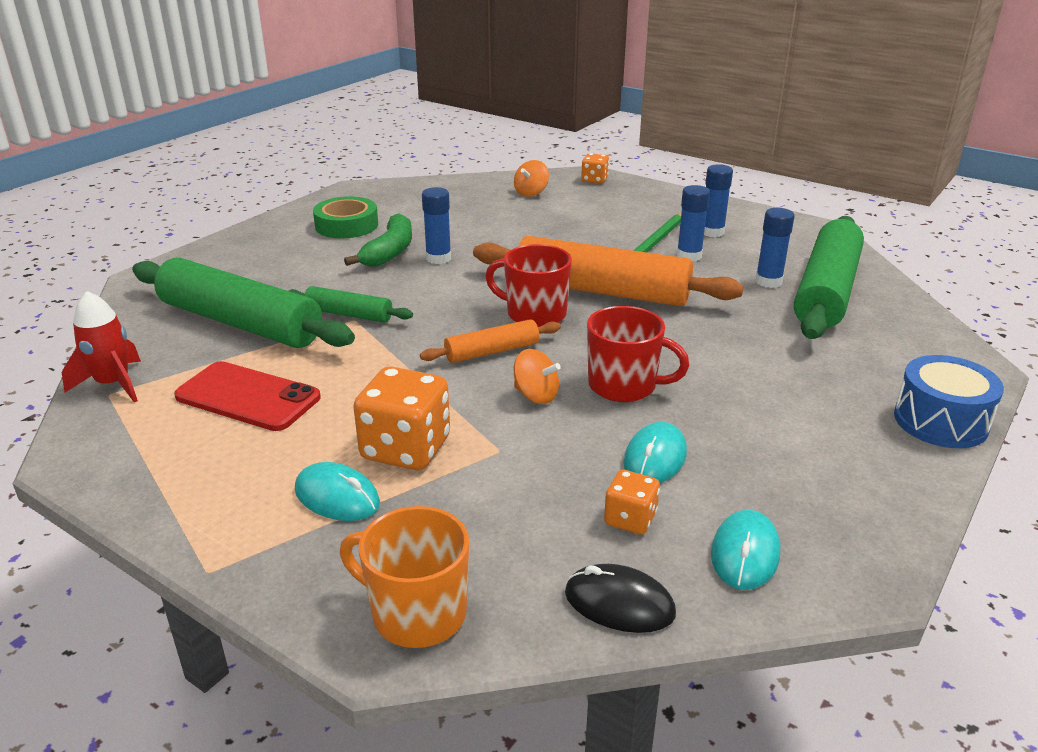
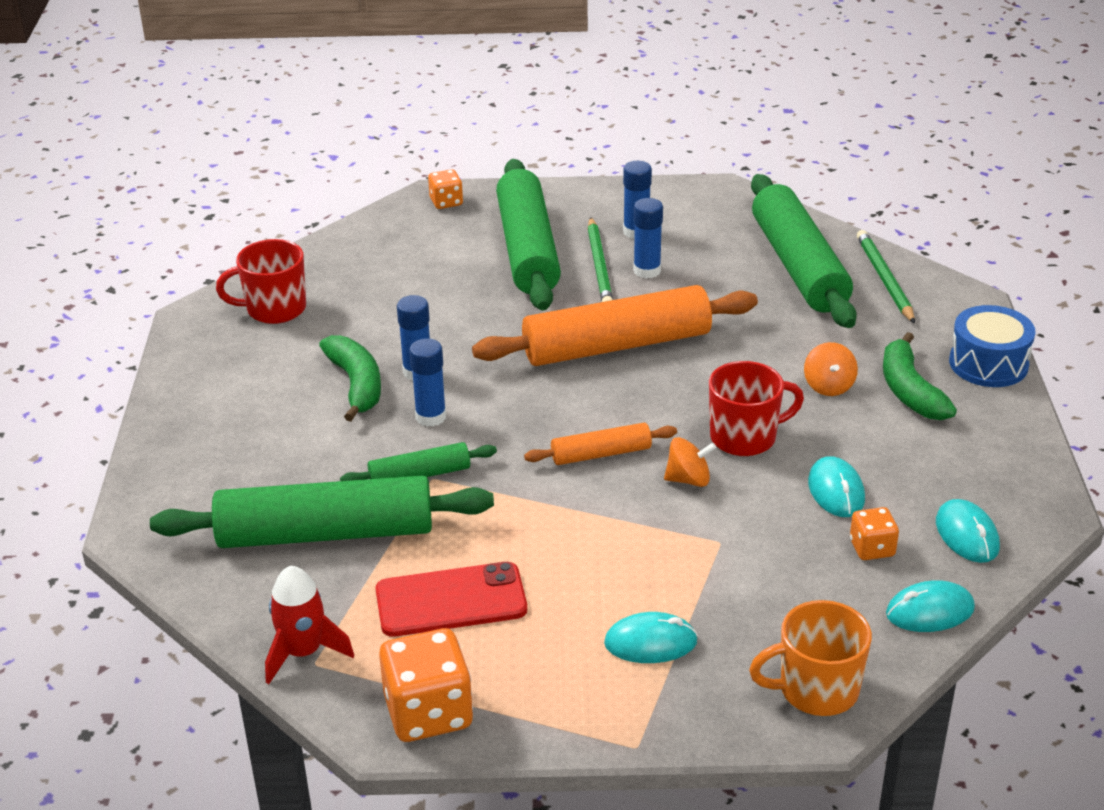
camera: 35 degrees left, 5 degrees up
(346, 225) = (260, 370): green tape -> none
(406, 449) = (648, 577): orange dice -> orange dice (428, 712)
(492, 351) = (601, 454): orange rolling pin -> orange rolling pin turned 45 degrees clockwise
(531, 193) = (402, 246): orange spinning top -> orange spinning top (828, 386)
(535, 314) = (589, 397): red mug -> red mug (274, 309)
(615, 218) = (528, 249): none -> green rolling pin
(619, 603) = (929, 611): black mouse -> turquoise mouse
(768, 281) = (743, 274): blue glue stick -> blue glue stick (431, 417)
(827, 411) = (909, 390): none -> green banana
(900, 324) = (884, 279): none -> green pencil

